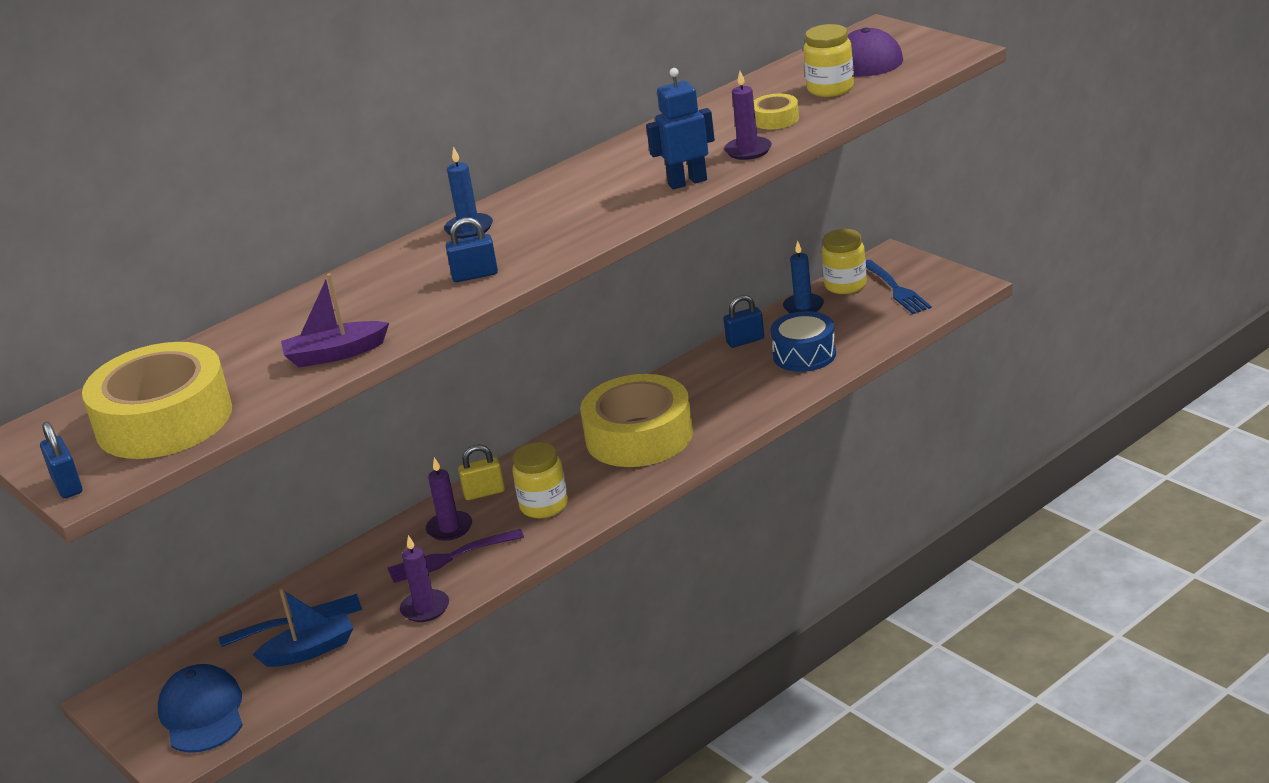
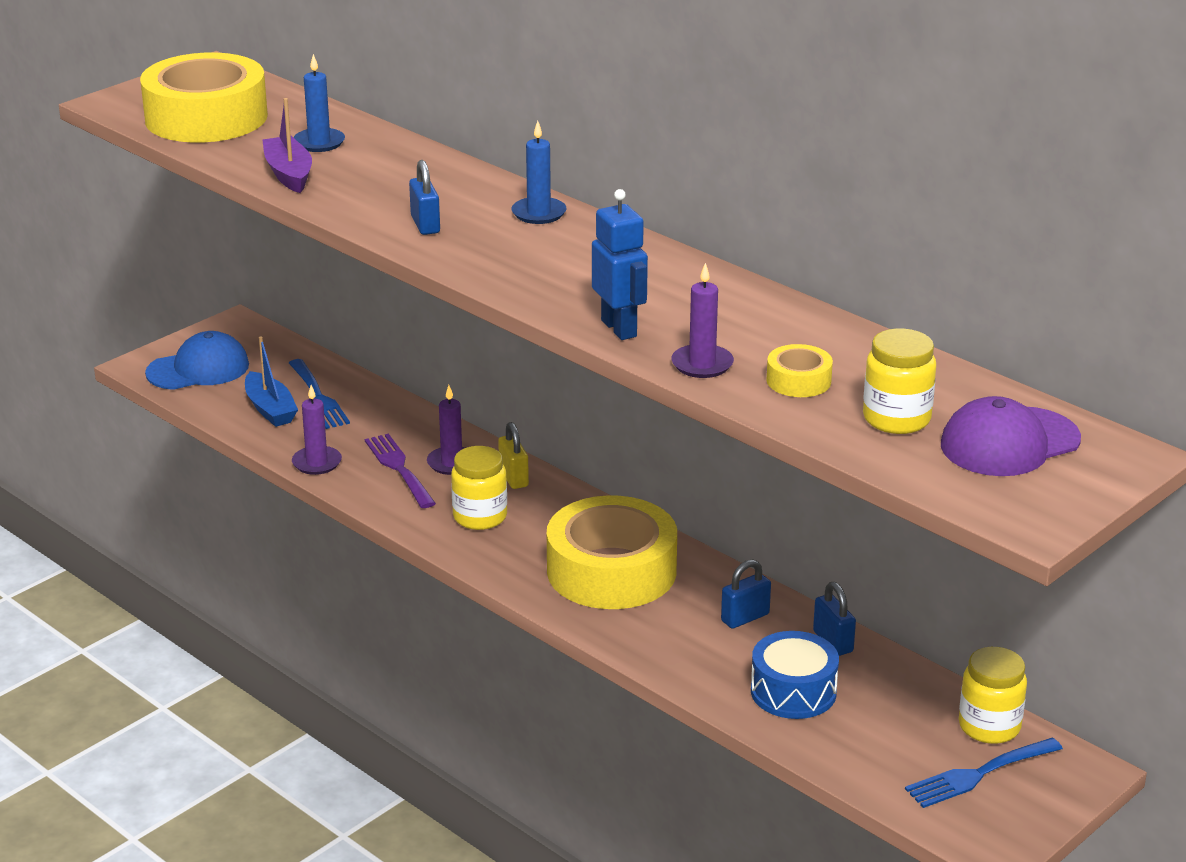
camera: 80 degrees right, 0 degrees up
(67, 485) = (120, 95): blue padlock -> blue padlock (745, 618)
(803, 307) = (925, 689): blue candle -> blue candle (319, 143)

